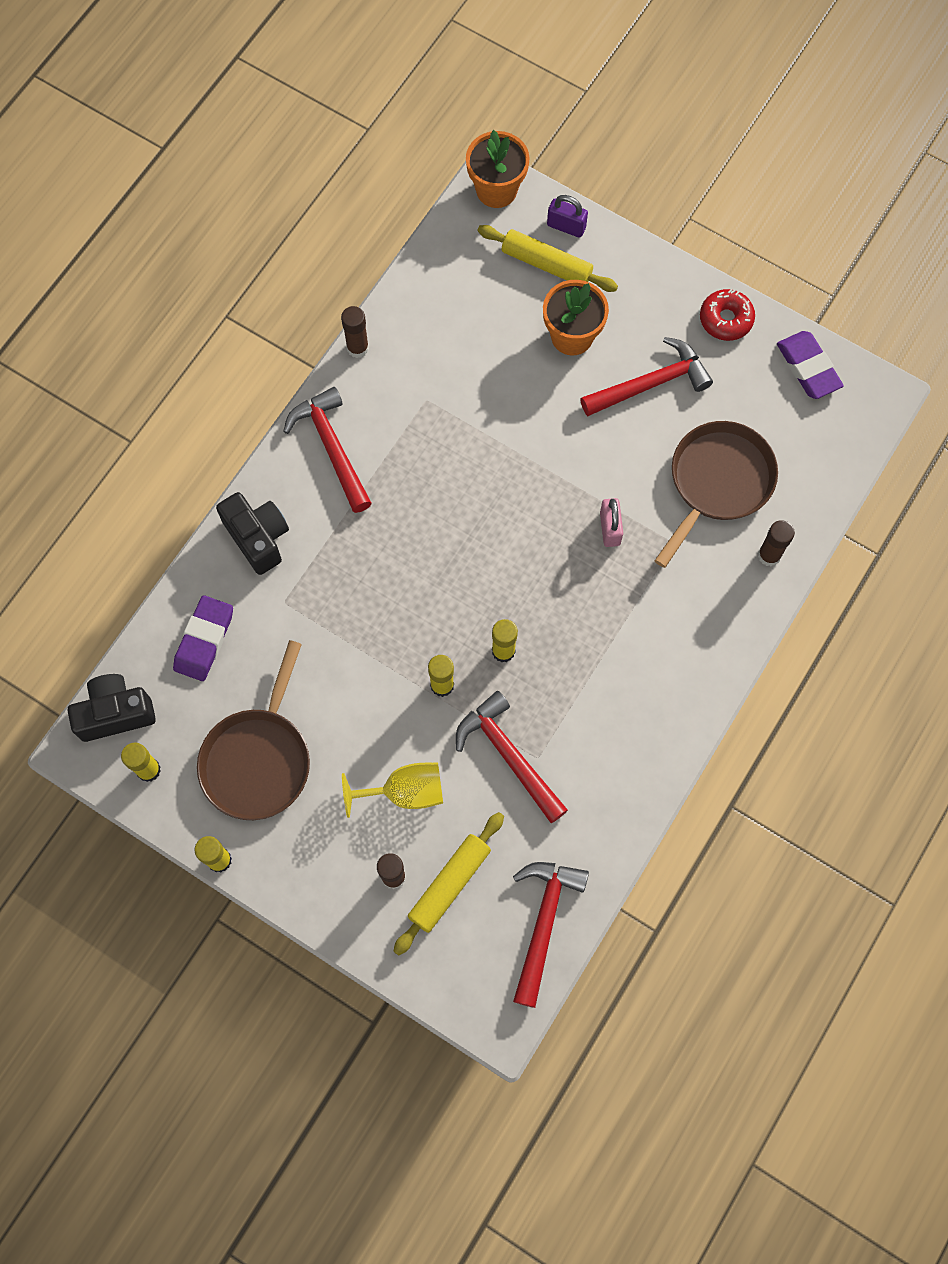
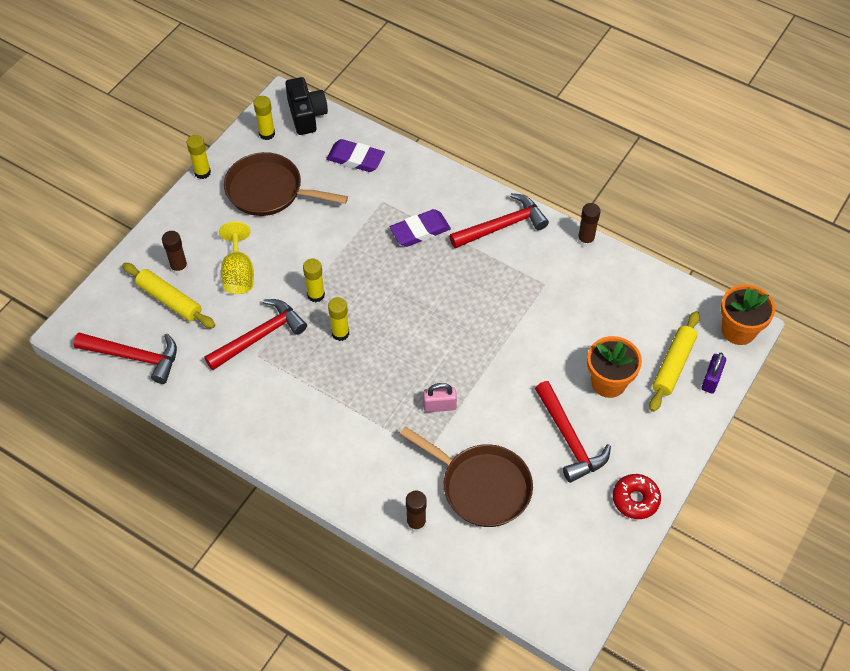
camera: 90 degrees right, 15 degrees down
(258, 538) = (431, 185): black camera -> none
(808, 367) = (593, 565): purple eraser -> purple eraser (420, 231)

